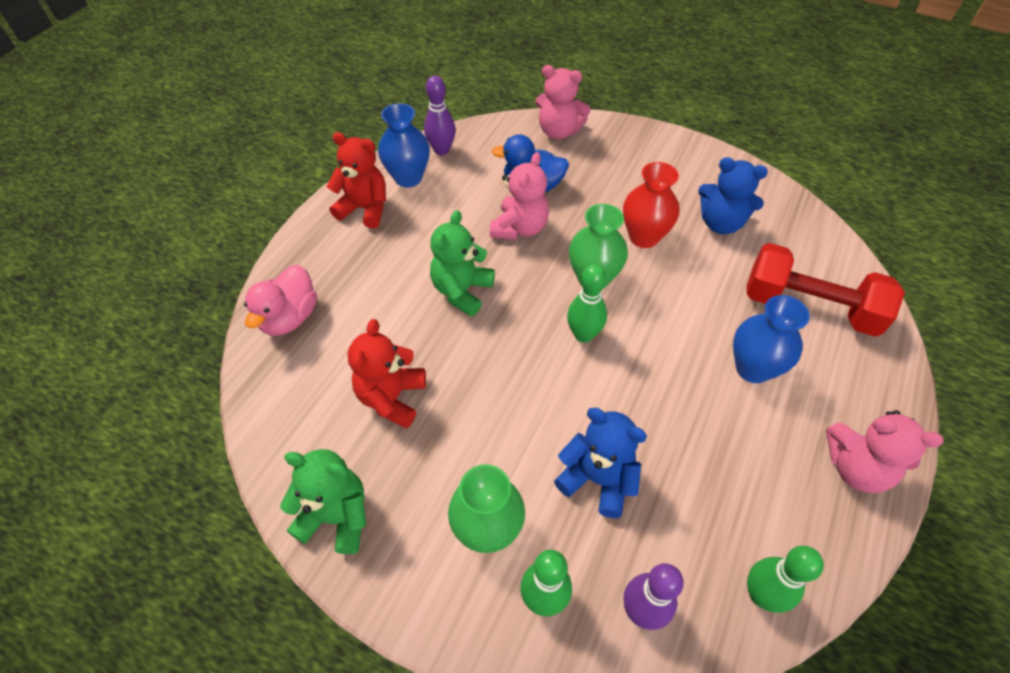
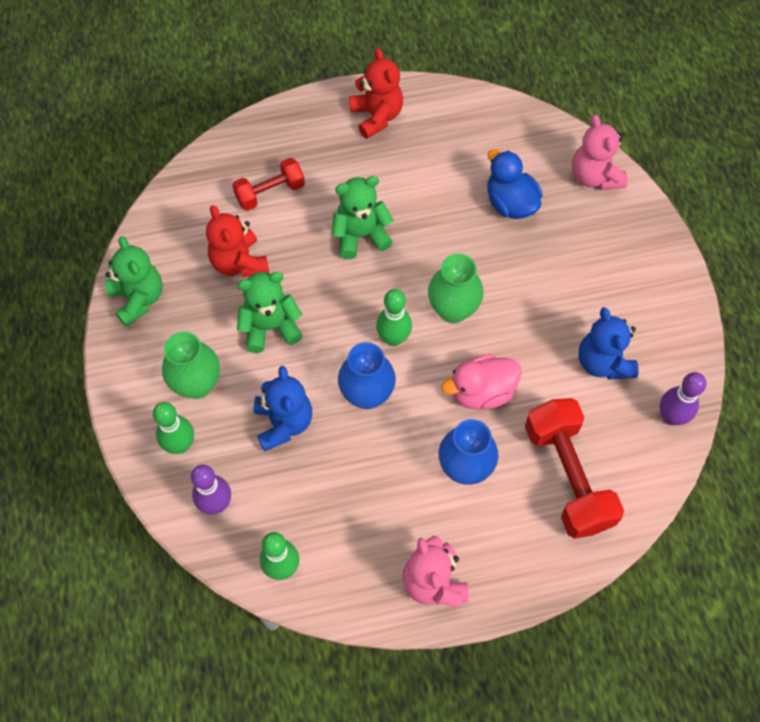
camera: 50 degrees right, 10 degrees up
(289, 318) = (244, 155): pink duck -> pink duck (481, 392)
(348, 325) = (270, 192): none -> red dumbbell
(392, 398) = (239, 262): red teddy bear -> red teddy bear turned 90 degrees counterclockwise
(408, 178) = (434, 117): blue vase -> blue vase (367, 395)
(441, 150) = (486, 114): purple bowling pin -> purple bowling pin (671, 417)
(485, 419) = (270, 327): none -> green teddy bear
(519, 228) = (456, 227): pink teddy bear -> none
(644, 237) = (531, 316): red vase -> none

